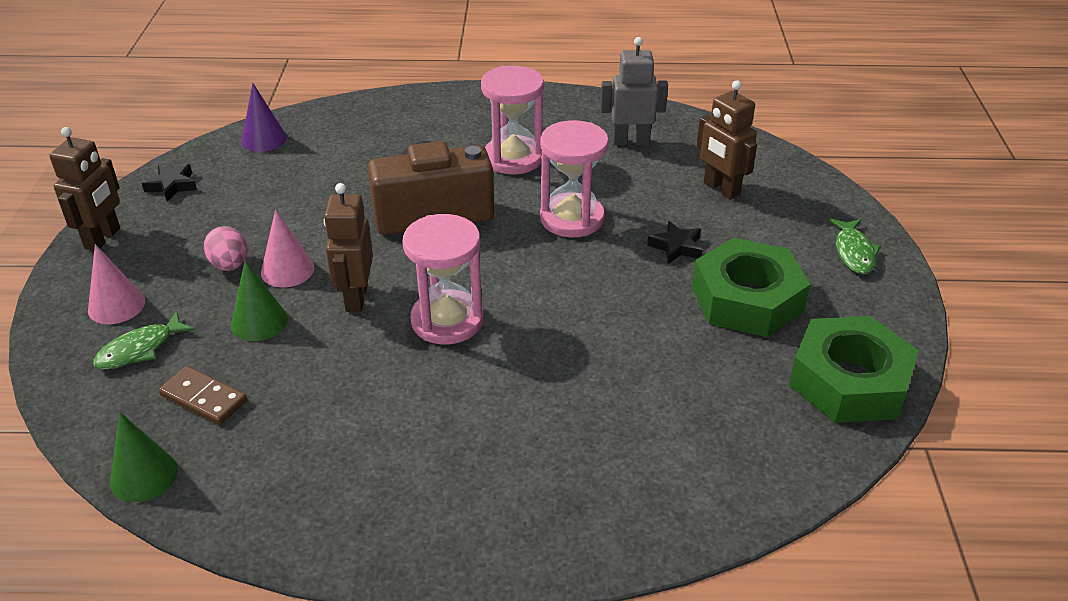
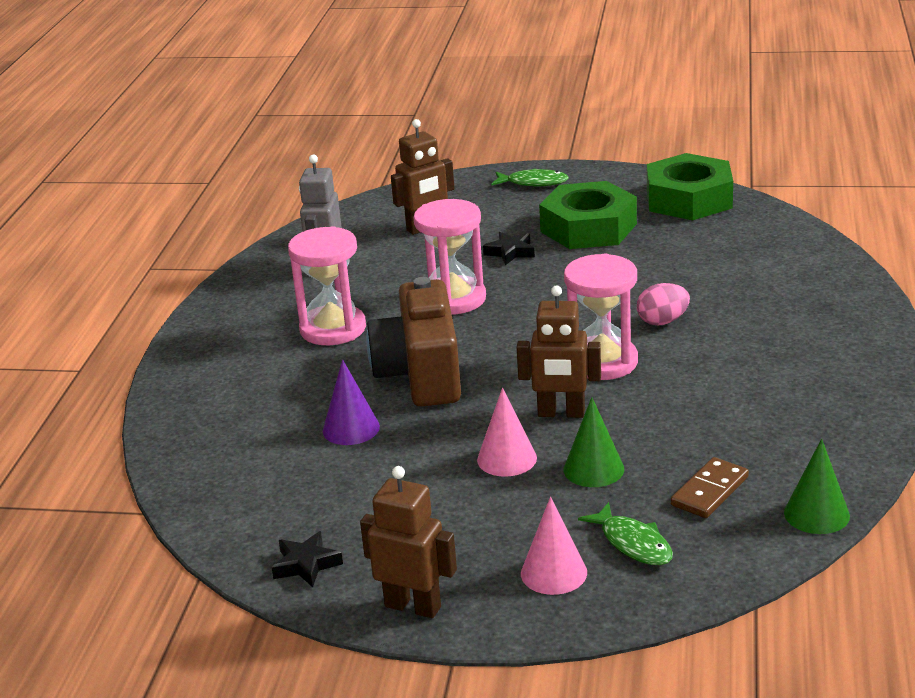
camera: 80 degrees left, 10 degrees down
(230, 265) = (490, 499): pink egg -> pink egg (662, 321)
(264, 139) = (218, 500): purple cone -> purple cone (351, 428)

